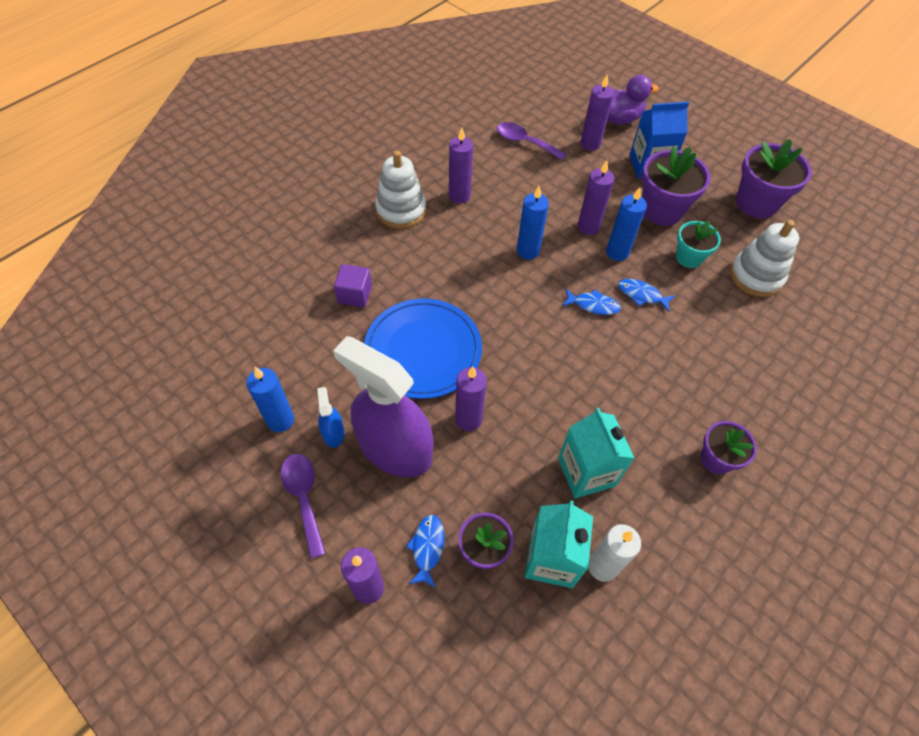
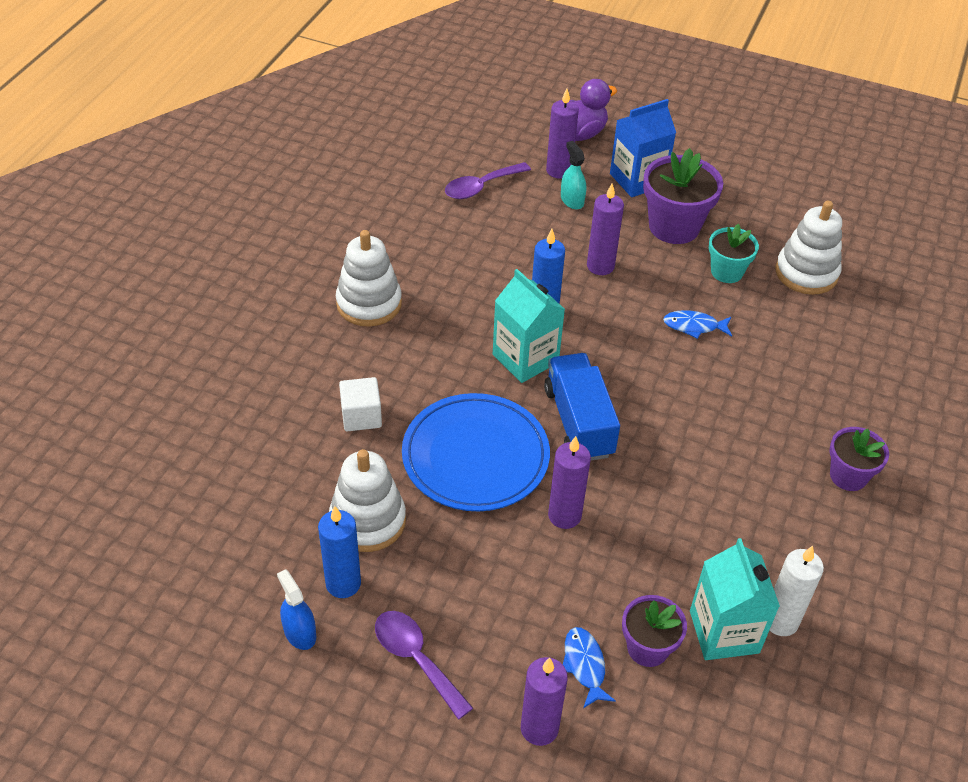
camera: 20 degrees left, 10 degrees down
(321, 377) = (367, 521): none -> white stacking toy
(333, 433) = (414, 578): blue spray bottle -> blue spray bottle (299, 632)
(355, 294) = (361, 416): purple cube -> white cube
(394, 448) = (495, 572): purple spray bottle -> none
(459, 196) = (432, 268): purple candle -> none
(514, 347) = (578, 422): none -> blue truck
(524, 142) = (481, 187): purple spoon -> purple spoon turned 45 degrees counterclockwise
(586, 472) = (720, 531): turquoise carton -> turquoise carton (525, 358)
(590, 169) = (572, 200): none -> turquoise spray bottle
(593, 305) = (646, 352): blue fish -> none
(617, 252) = (646, 286): blue candle -> none
(756, 203) = (773, 193): purple flower pot -> none

